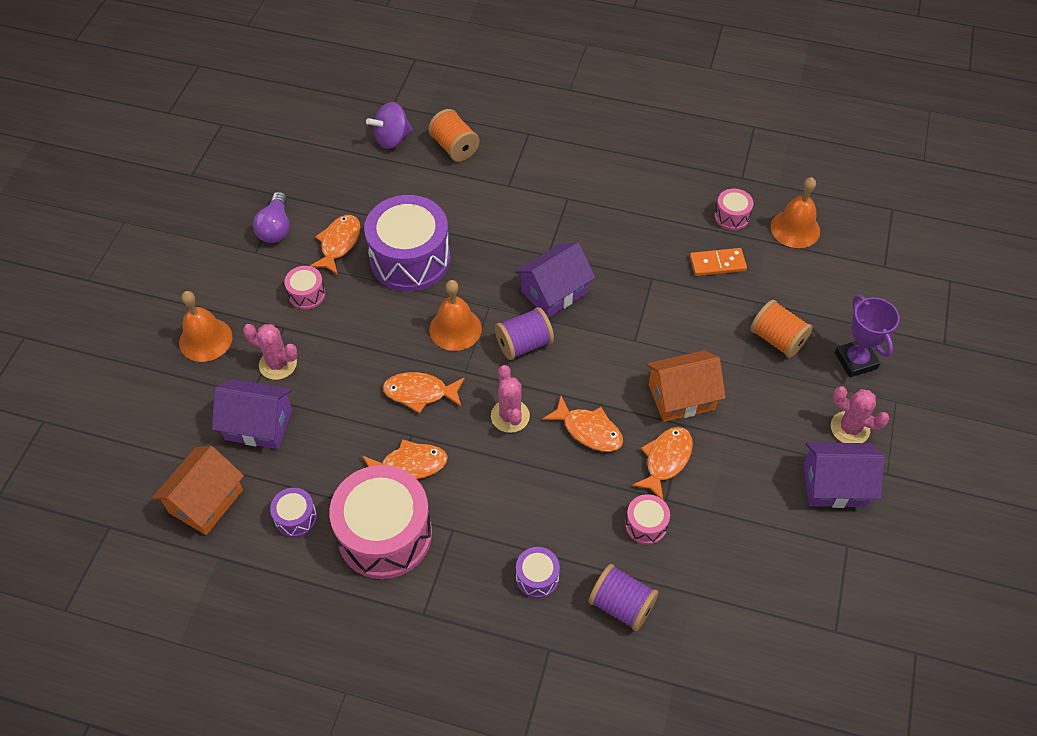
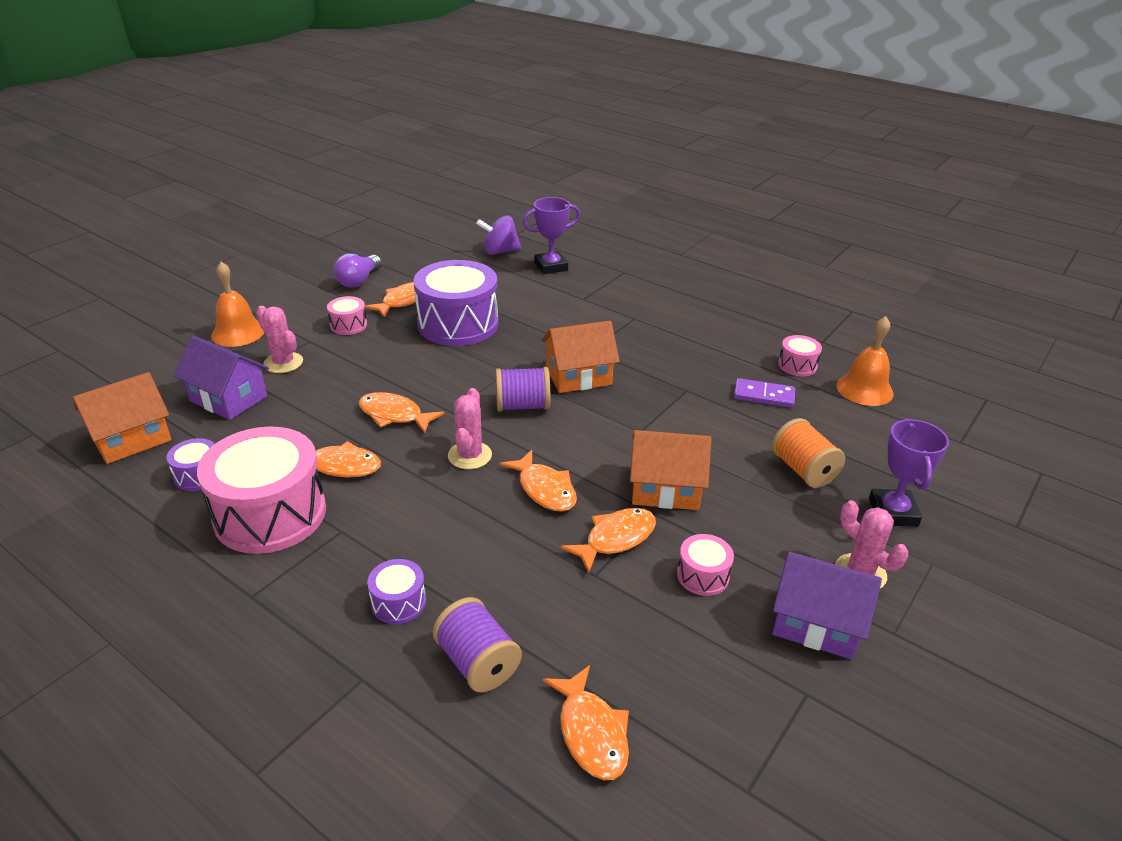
camera: 20 degrees right, 20 degrees down
(454, 147) = (551, 266): orange spool -> purple trophy
(455, 329) = (463, 379): orange bell -> none
(554, 292) = (578, 376): purple house -> orange house
(646, 525) = (556, 591): pink drum -> pink drum (703, 575)
(717, 264) = (764, 395): orange domino -> purple domino
(723, 628) = (591, 732): none -> orange fish

